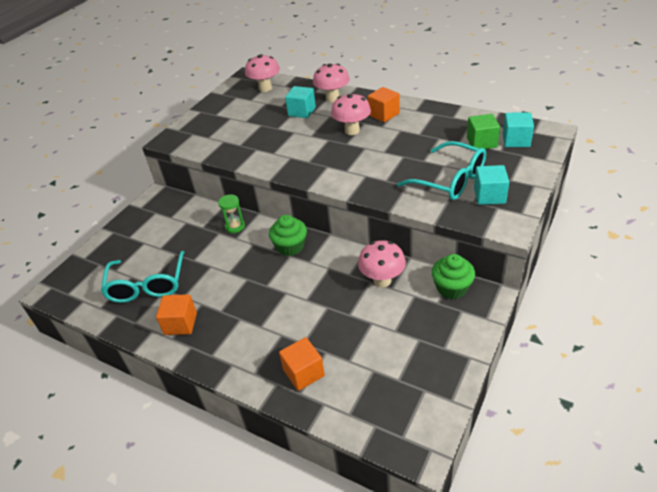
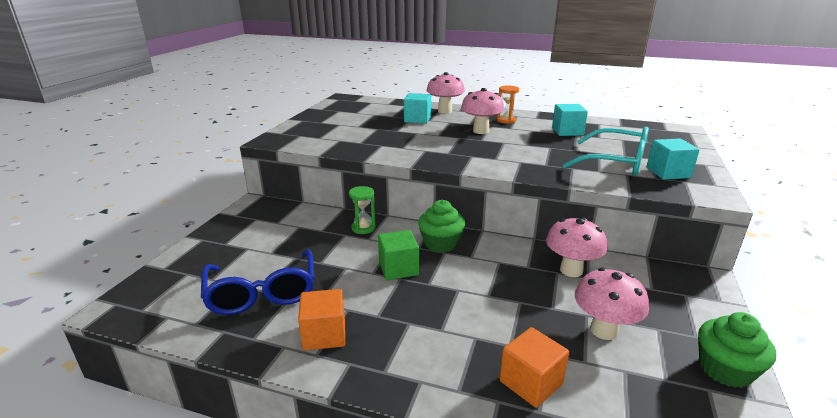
camera: 15 degrees left, 15 degrees down
(147, 285) = (262, 292): turquoise glasses -> blue glasses
(265, 88) = (368, 105): pink mushroom -> pink mushroom (603, 330)
(384, 114) = (506, 120): orange cube -> orange hourglass
(452, 288) = (657, 273): green cupcake -> green cupcake (725, 369)
(481, 142) = (622, 137): green cube -> green cube (398, 268)
(516, 140) = (654, 135): turquoise cube -> turquoise cube (567, 131)

